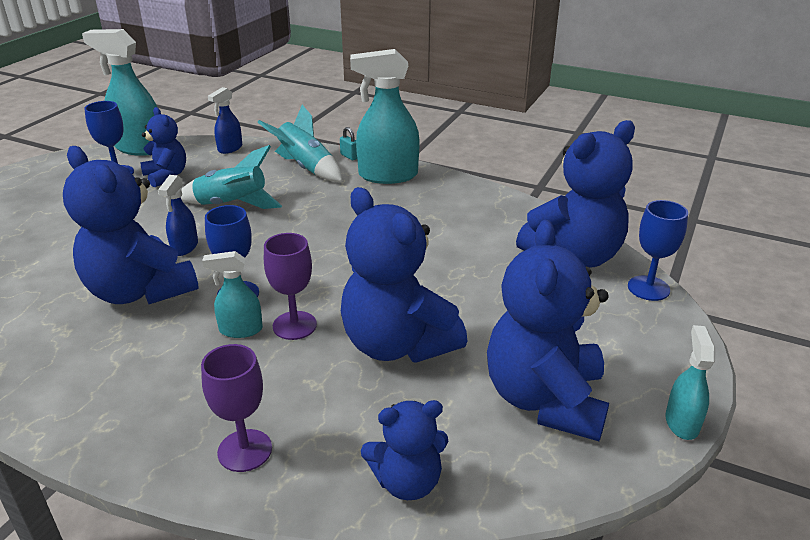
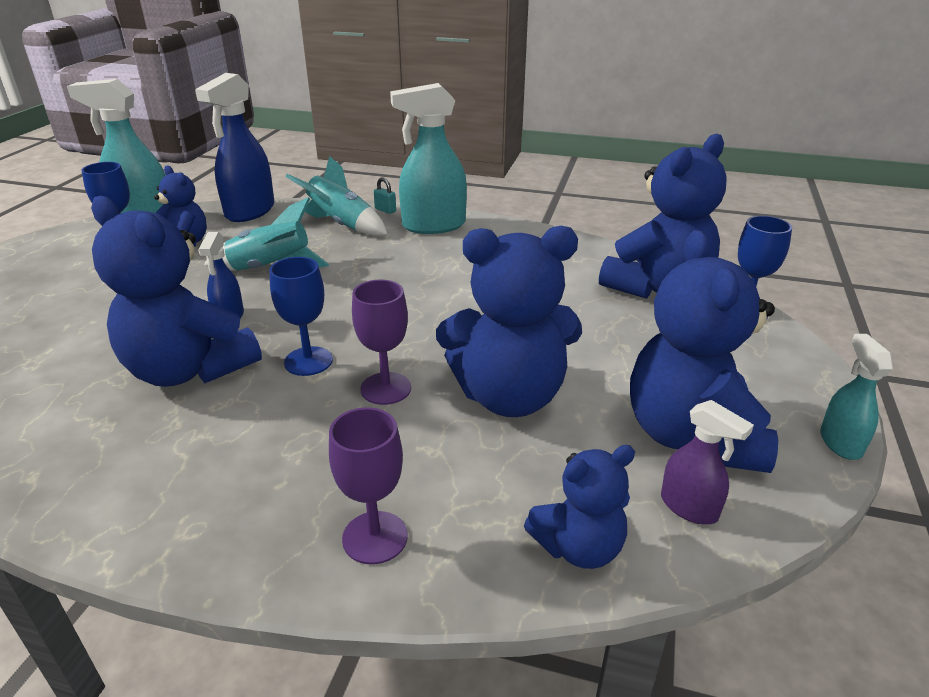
camera: 10 degrees left, 0 degrees up
(230, 148) = (249, 211): blue spray bottle -> blue spray bottle, size x1.89
(240, 330) = (324, 400): turquoise spray bottle -> none
(397, 344) = (509, 396): blue teddy bear -> blue teddy bear turned 45 degrees counterclockwise
(516, 462) = (689, 507): none -> purple spray bottle

